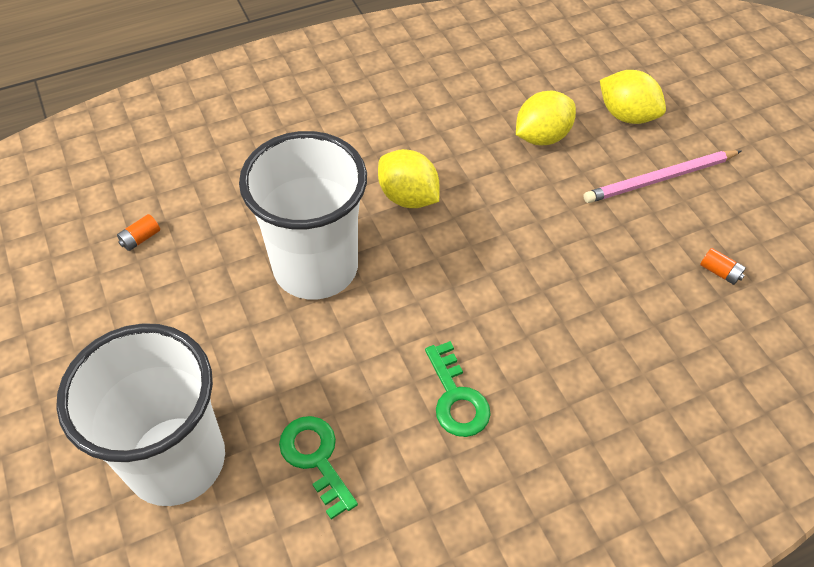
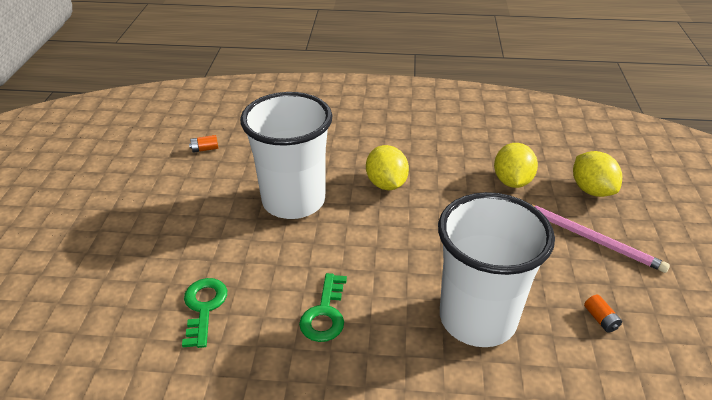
camera: 30 degrees right, 15 degrees down
(176, 460) = (124, 270): white cup -> white cup (477, 318)
(541, 137) = (512, 181): yellow lemon -> yellow lemon turned 75 degrees counterclockwise
(659, 179) = (591, 238): pink pencil -> pink pencil turned 150 degrees counterclockwise

